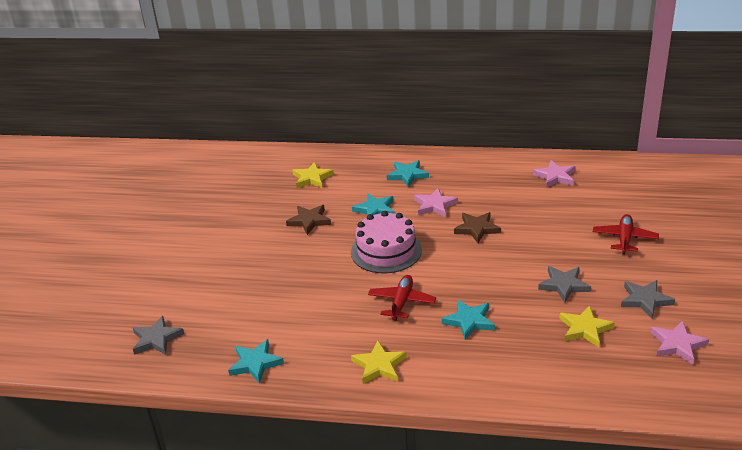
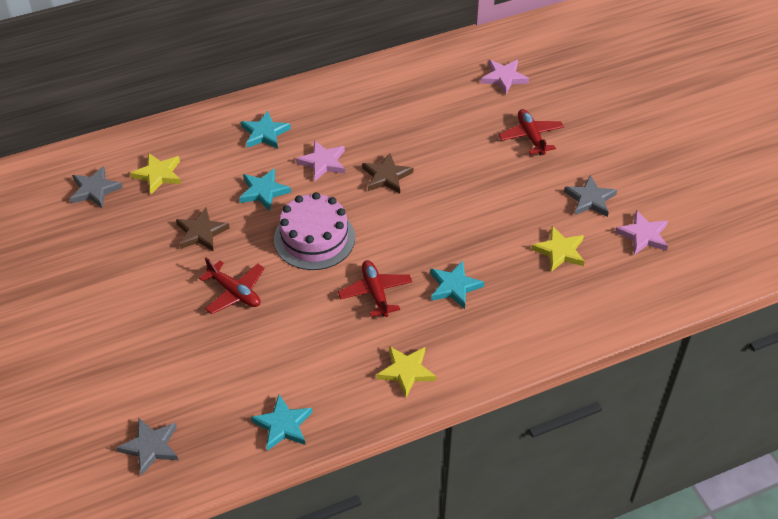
camera: 35 degrees left, 15 degrees up
(299, 265) = (234, 292): none -> red plane
(555, 176) = (419, 83): pink star -> pink star (504, 78)
(564, 285) = (511, 211): grey star -> grey star (95, 190)

